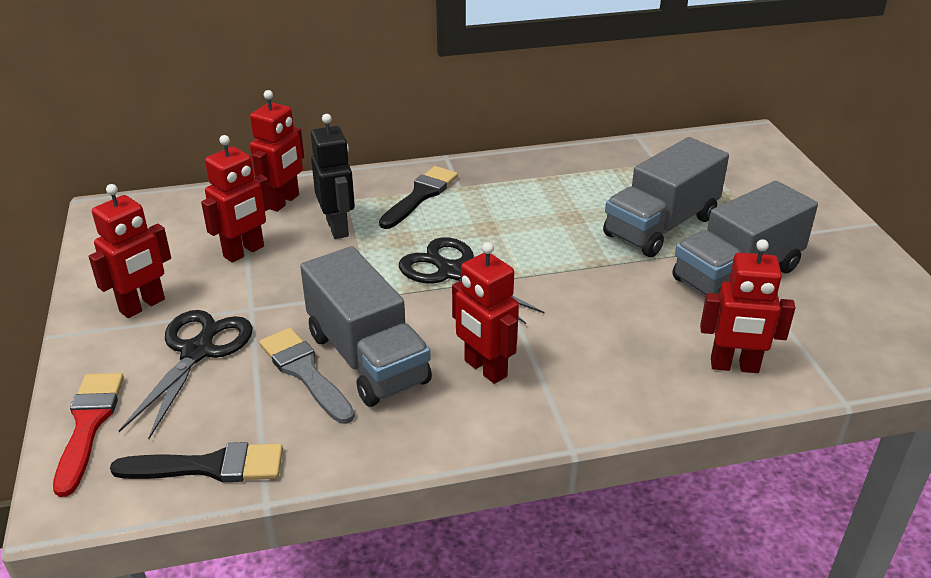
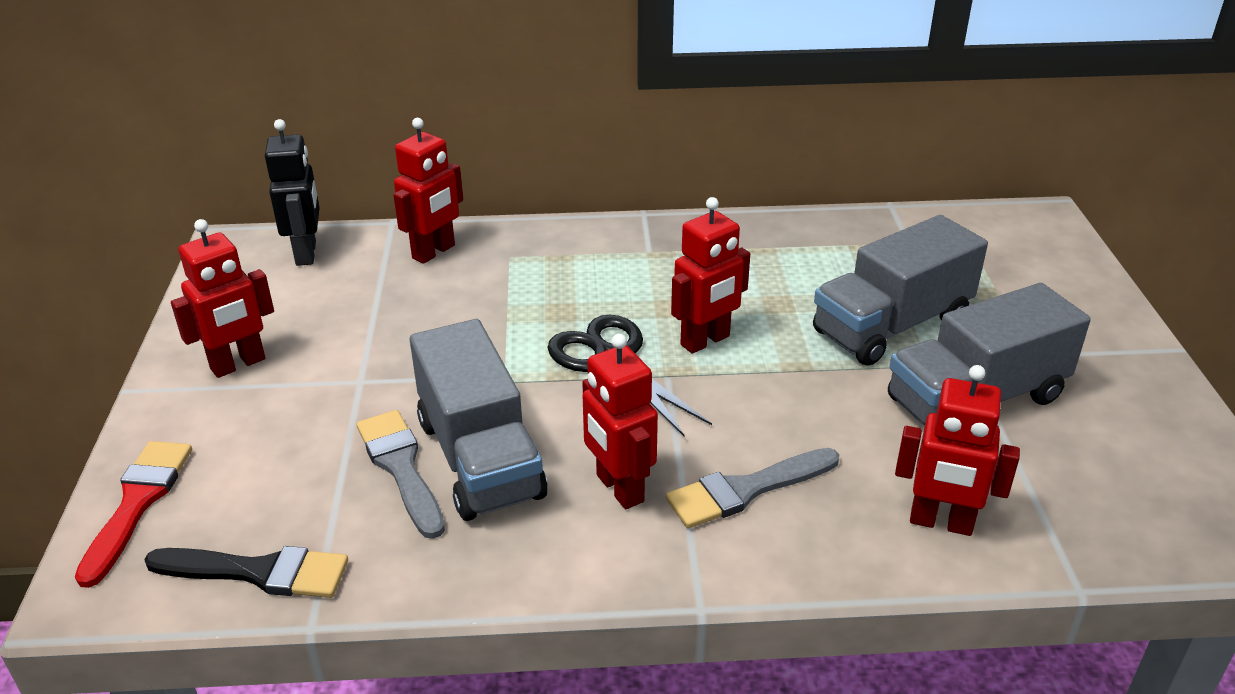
camera: 10 degrees right, 0 degrees up
(198, 351) = (285, 427): black scissors -> none
(244, 252) = (372, 310): red robot -> red robot (705, 341)
(338, 228) = (489, 290): black robot -> black robot (307, 253)
(420, 196) = (598, 259): black brush -> none
(583, 358) = (746, 489): none -> grey brush

